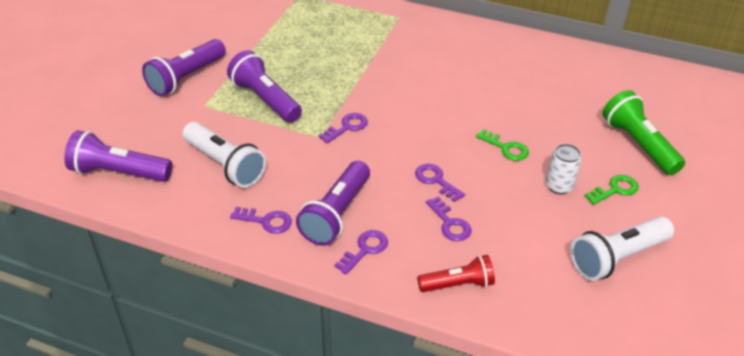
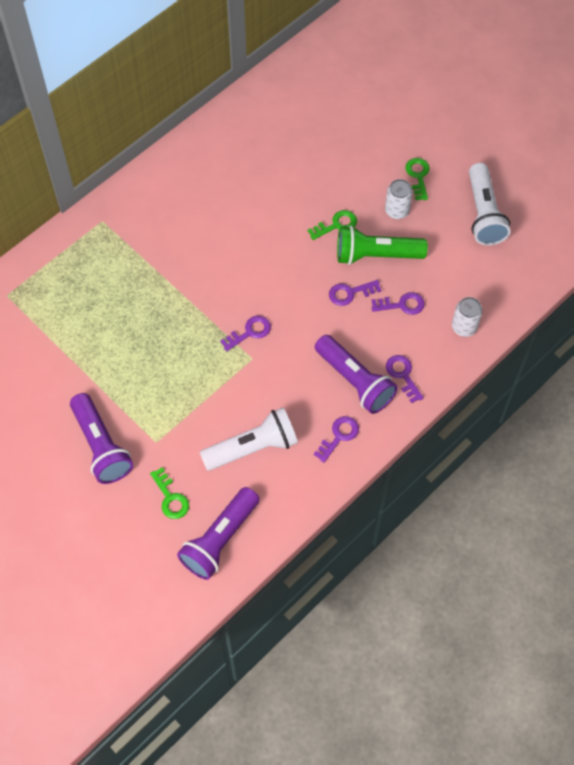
camera: 65 degrees left, 20 degrees up
(151, 130) = (171, 498): none -> green key
(265, 99) = (174, 386): purple flashlight -> none
(347, 127) = (250, 332): purple key -> purple key turned 75 degrees clockwise
(458, 284) = (464, 327): red flashlight -> white can
(638, 144) = (377, 132): green flashlight -> green flashlight (376, 255)

